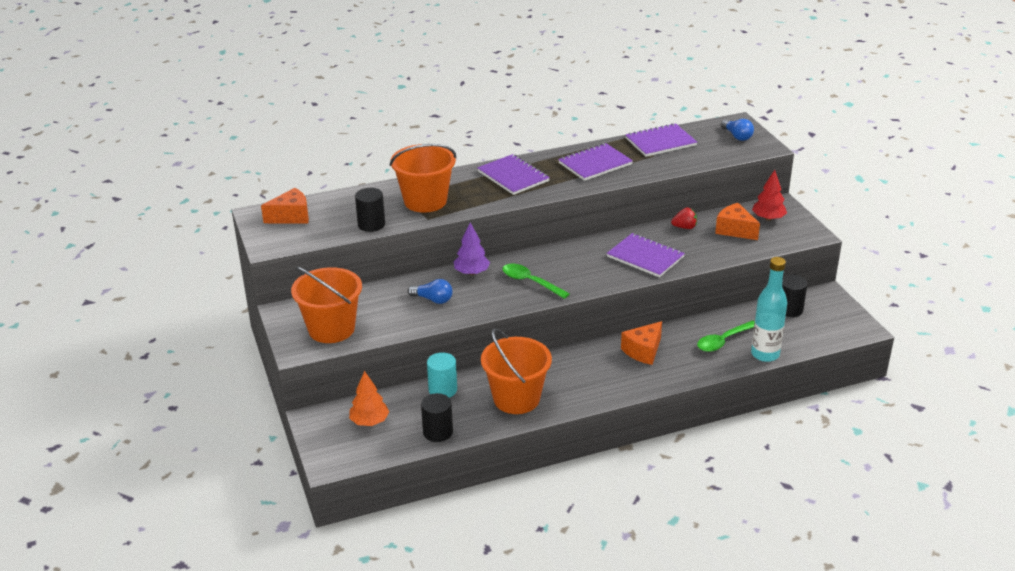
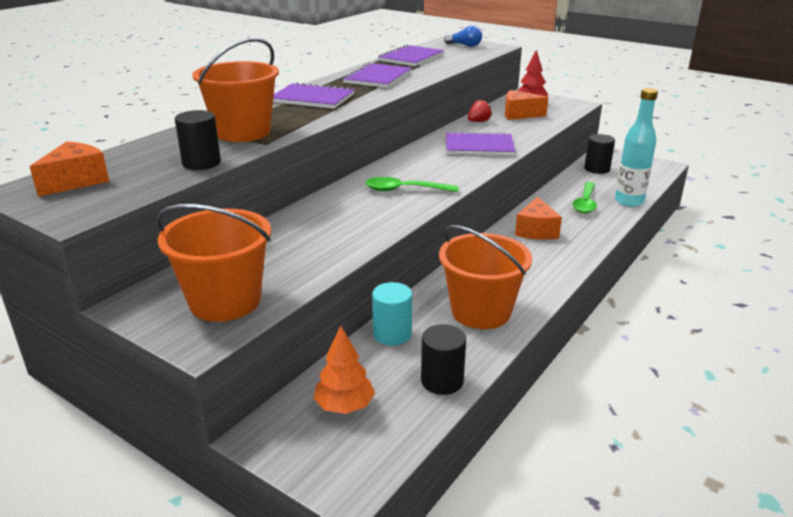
camera: 35 degrees left, 5 degrees down
(433, 299) = (321, 233): blue light bulb -> none
(471, 272) = (333, 199): purple tree -> none

